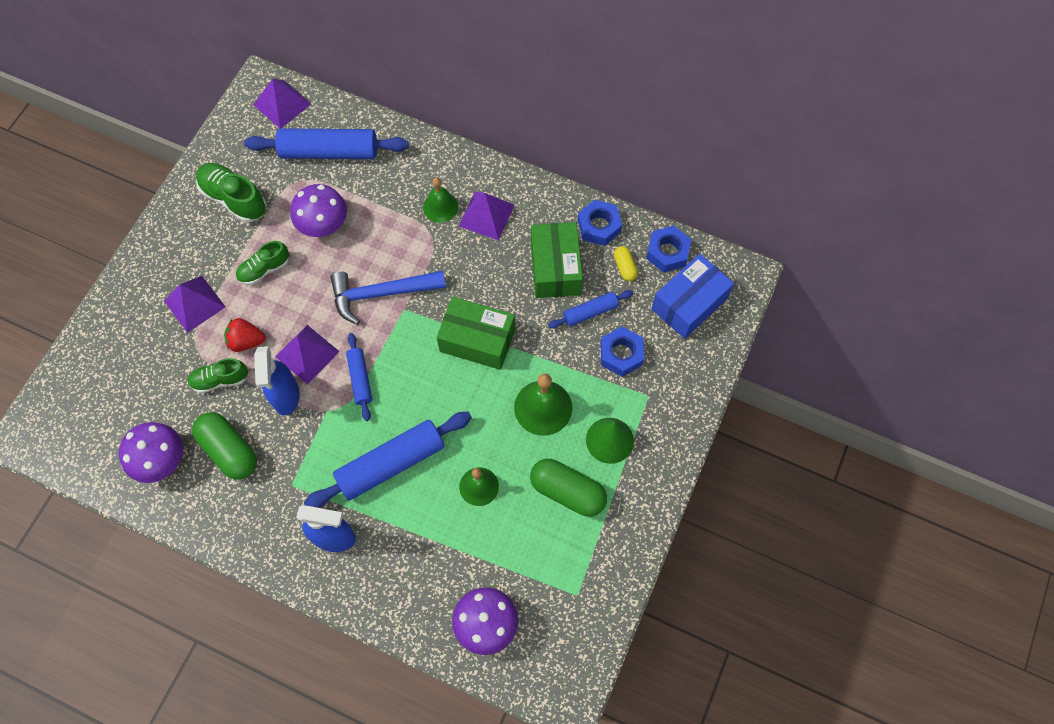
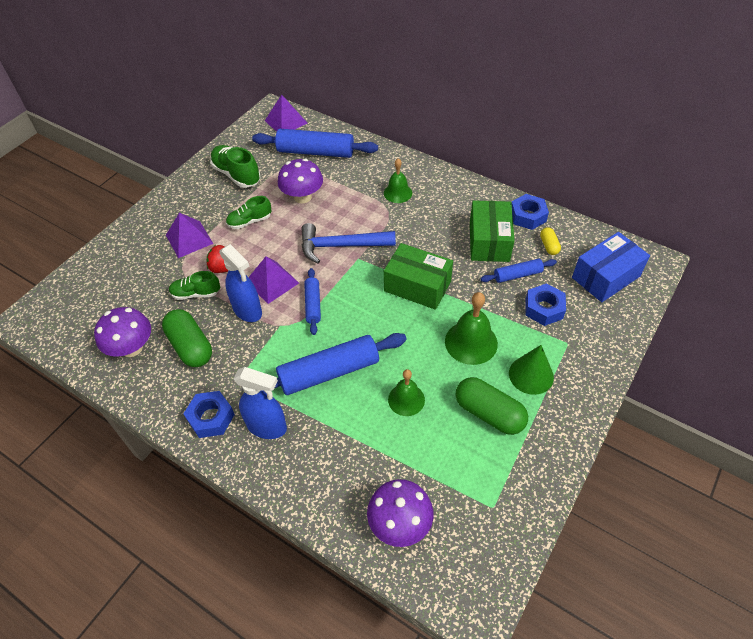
camera: 10 degrees right, 15 degrees down
(286, 396) = (248, 311): blue spray bottle -> blue spray bottle turned 45 degrees counterclockwise
(486, 215) = (434, 201): purple pyramid -> none
(667, 252) = (586, 239): blue nut -> blue nut (211, 418)

